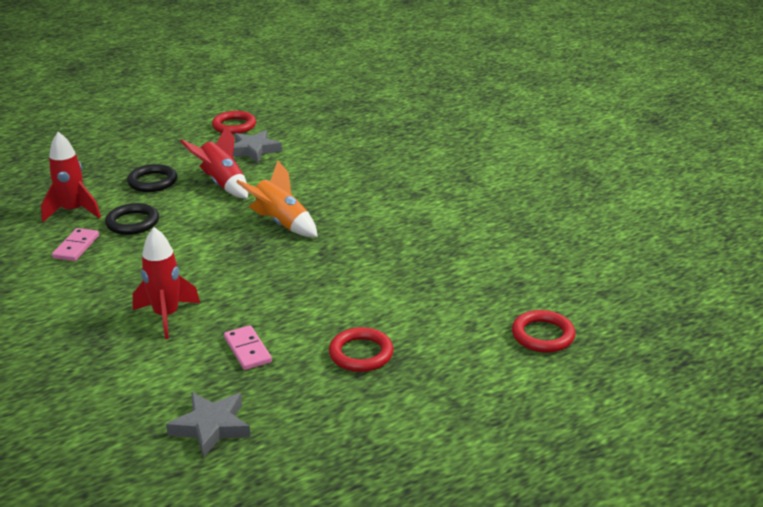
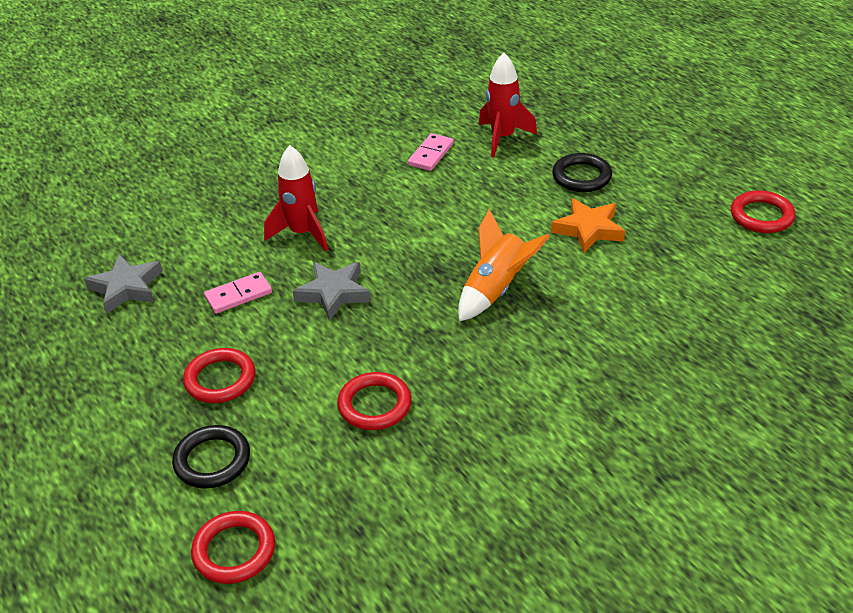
camera: 90 degrees right, 10 degrees up
(76, 247) = (431, 154): pink domino -> pink domino turned 75 degrees counterclockwise
(132, 223) = (484, 180): black ring -> black ring (212, 460)
(222, 184) = (588, 229): red rocket -> orange star
(254, 150) = (691, 243): grey star -> grey star (333, 293)
(399, 277) = (374, 405): none -> red ring

